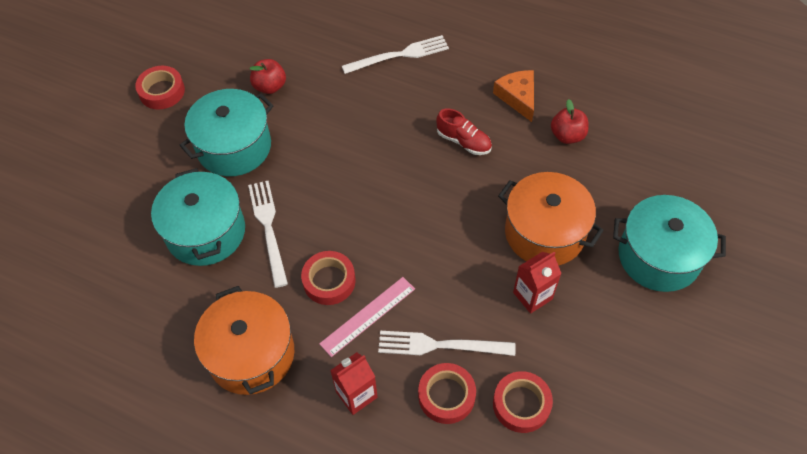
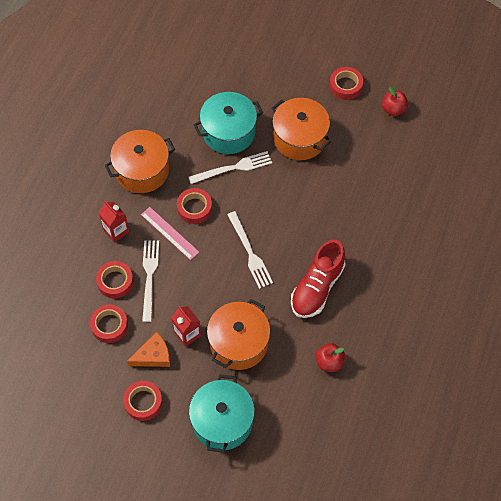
camera: 85 degrees right, 5 degrees up
(234, 147) = (299, 138): turquoise pot -> orange pot
(270, 86) = (357, 153): red apple -> red apple (393, 109)
(399, 55) = (399, 238): white fork -> white fork (249, 252)
(463, 141) = (317, 287): red shoe -> red shoe, size x1.74
(518, 97) = (365, 326): orange cheese -> orange cheese (153, 356)
(641, 356) = (143, 402): none -> red tape

